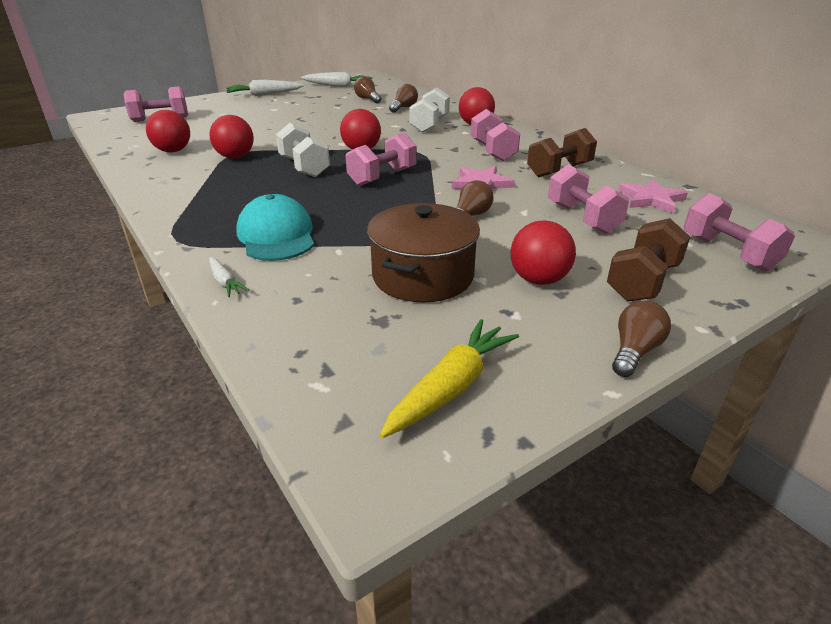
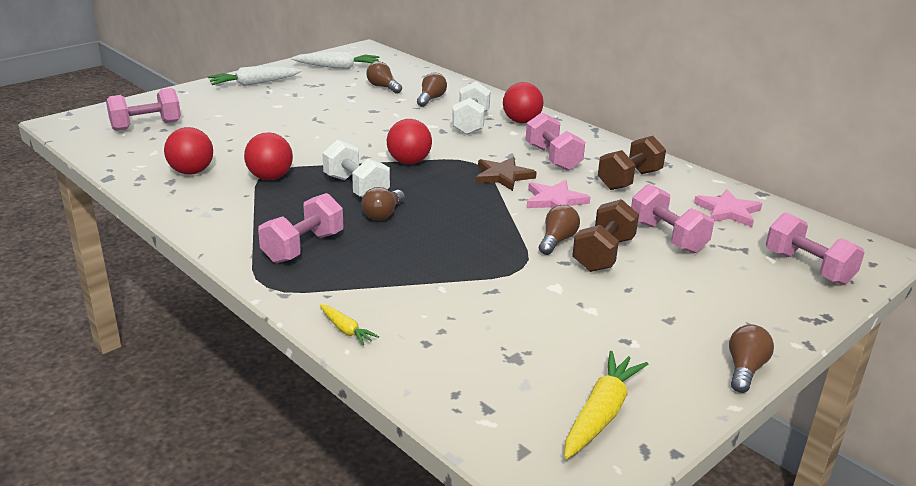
camera: 10 degrees left, 5 degrees down
(225, 282) = (346, 330): white carrot -> yellow carrot
(276, 235) = (370, 275): turquoise cap -> none
(316, 188) = (383, 214): none -> brown light bulb
(382, 177) = (448, 197): pink dumbbell -> pink dumbbell (303, 247)
(423, 276) = (536, 310): brown pot -> none
(440, 163) = (503, 176): none -> brown star
(538, 280) = (644, 307): red ball -> none
(642, 282) = (738, 302): brown dumbbell -> brown dumbbell (603, 254)

